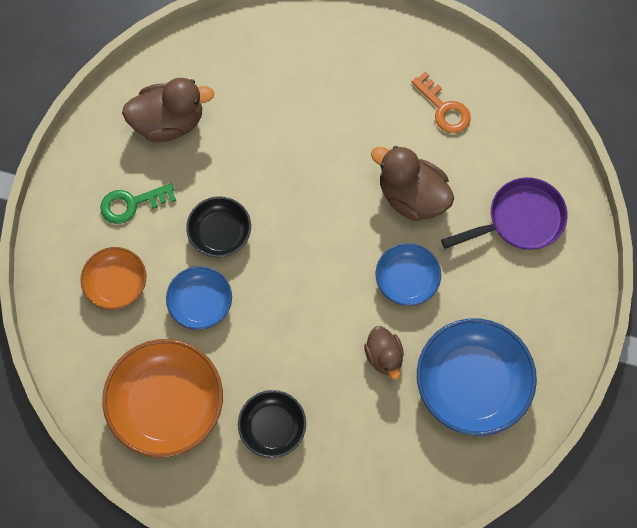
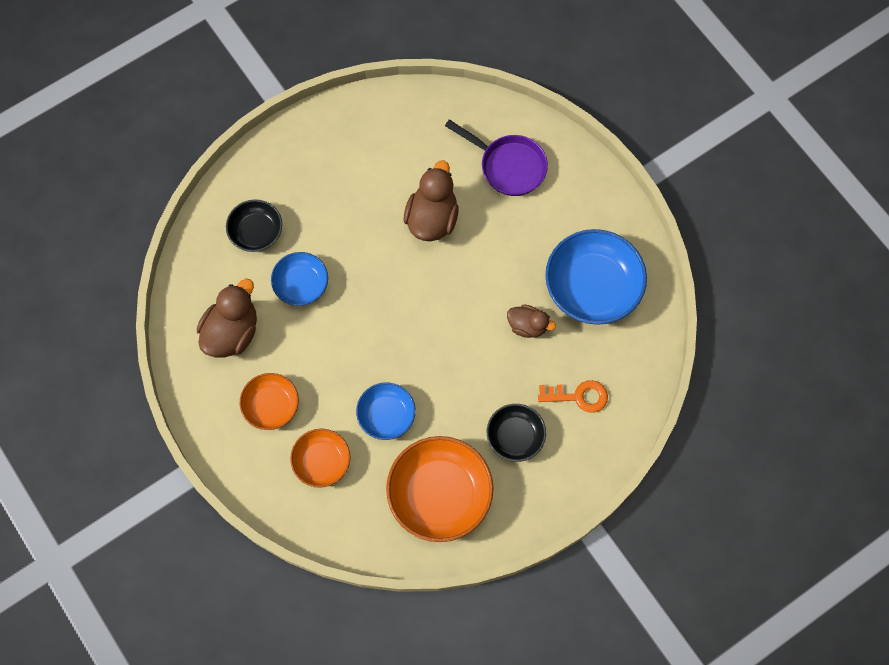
camera: 50 degrees left, 0 degrees up
(131, 204) = (271, 405): green key -> orange bowl
(220, 233) = (346, 362): black bowl -> black bowl (256, 231)
(407, 279) = (487, 269): blue bowl -> blue bowl (301, 284)
(412, 196) = (432, 218): brown duck -> brown duck turned 120 degrees clockwise
(444, 109) = (388, 147): orange key -> orange key (579, 396)
(519, 220) = (508, 166): purple pan -> purple pan turned 105 degrees clockwise

